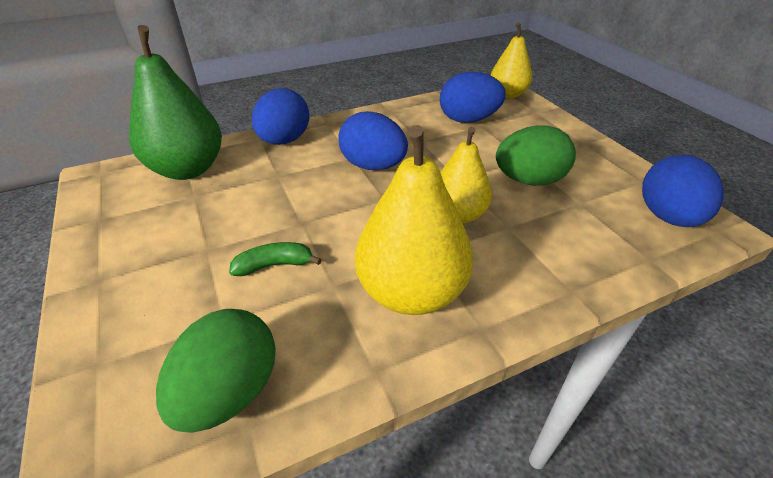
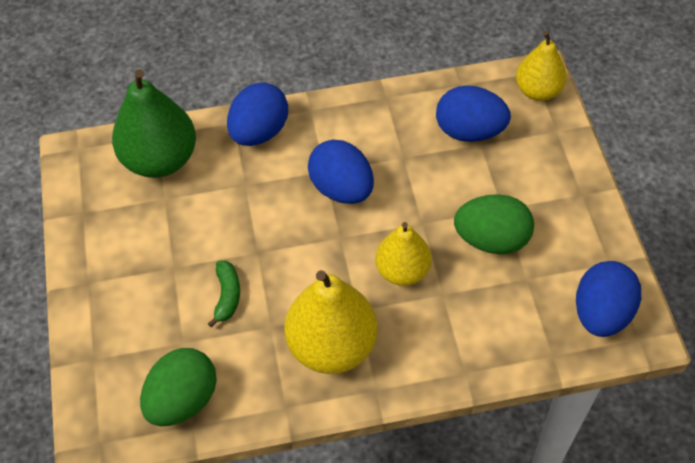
camera: 15 degrees right, 15 degrees up
(274, 265) = (227, 296): green banana -> green banana turned 90 degrees clockwise

